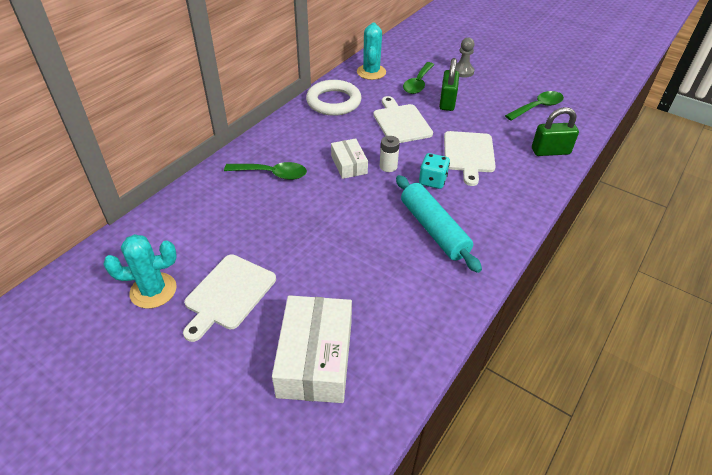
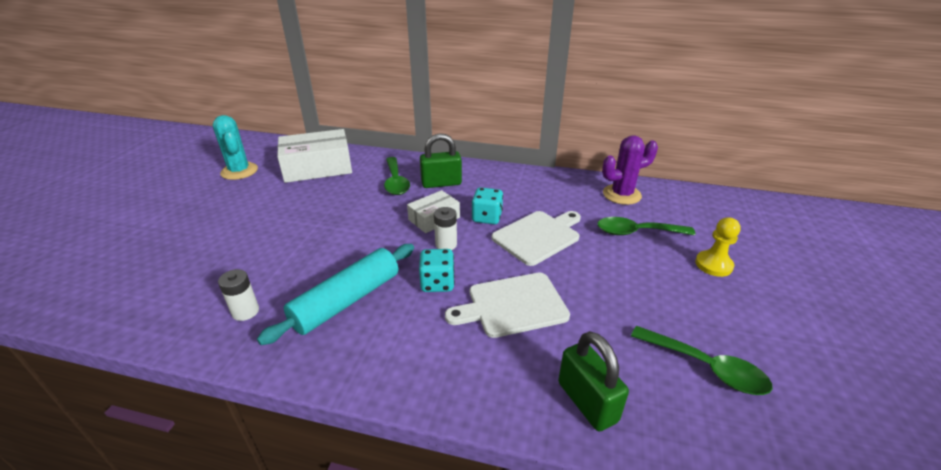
camera: 70 degrees right, 10 degrees down
(228, 294) = (236, 201): white cutting board -> none
(315, 358) = (157, 260): white box -> white box (317, 167)
(333, 102) = (538, 185): white ring -> none
(363, 138) = (487, 217): none -> turquoise dice
(371, 72) = (621, 195): turquoise cactus -> purple cactus
(424, 289) = (245, 311): none -> white battery
(447, 102) = (619, 264): green padlock -> green padlock (441, 183)
(462, 71) = (713, 265): grey pawn -> yellow pawn

